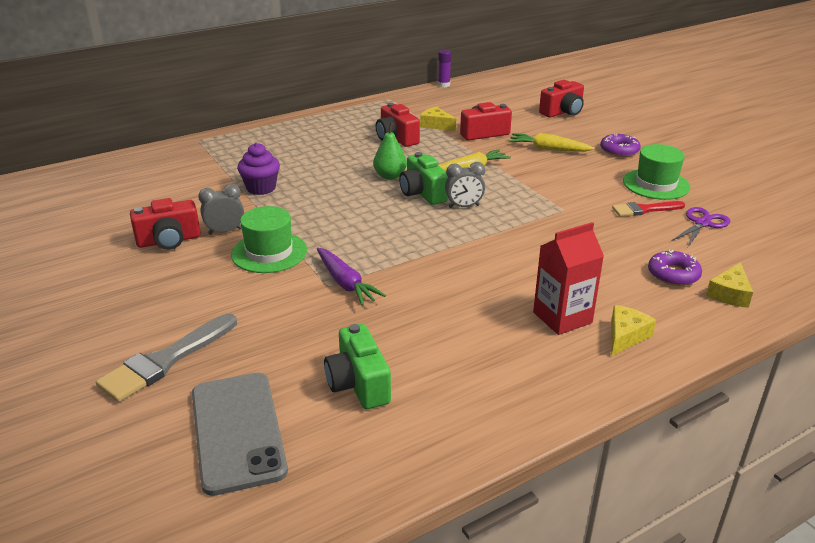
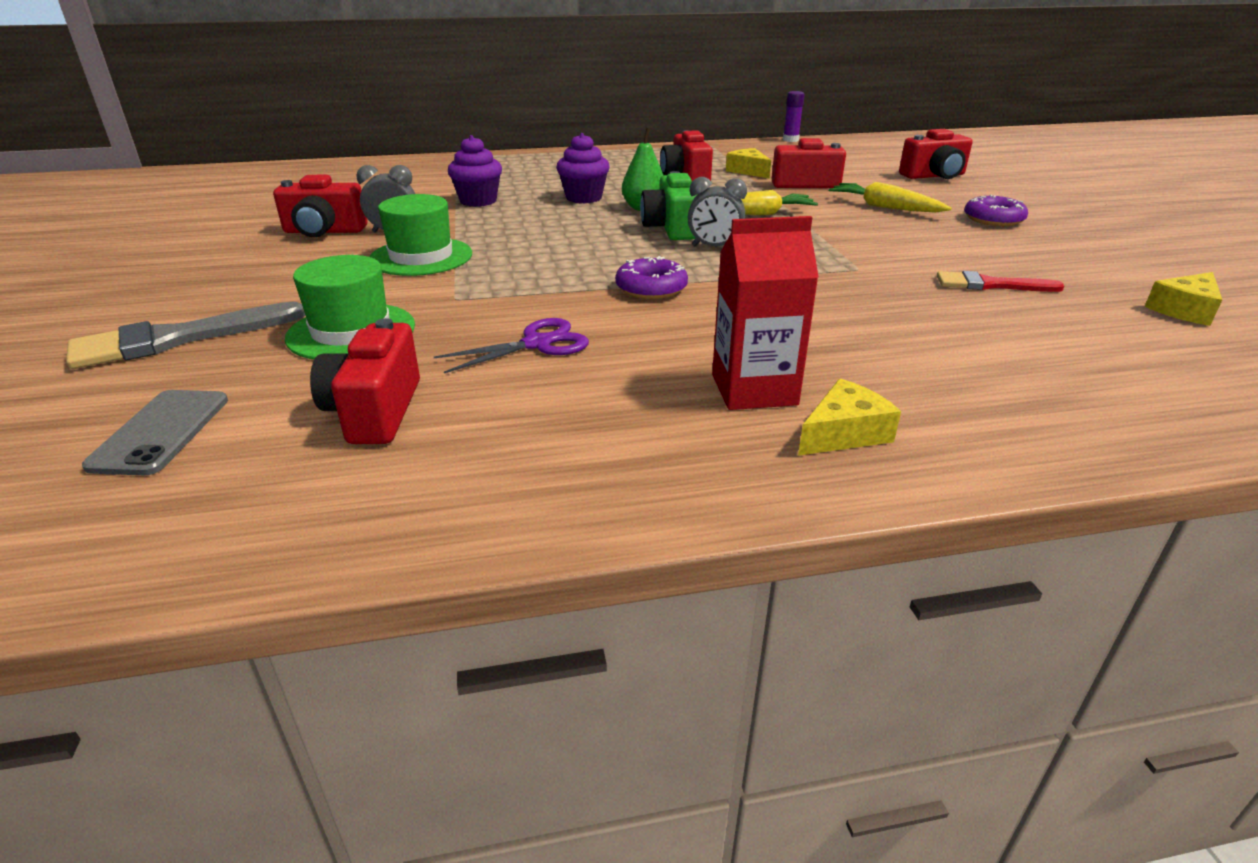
camera: 20 degrees right, 0 degrees up
(237, 431) = (161, 432): grey phone -> grey phone, size x0.61
(338, 172) = (584, 198): none -> purple cupcake
(345, 283) = (479, 300): purple carrot -> none
(358, 384) = (375, 411): green camera -> red camera
(656, 184) = (1029, 260): green hat -> green hat (351, 332)
(673, 274) = (988, 367): purple donut -> purple donut (651, 288)
(702, 223) = (1083, 313): purple scissors -> purple scissors (537, 344)
(729, 294) = (1081, 410): yellow cheese -> yellow cheese (1184, 310)

